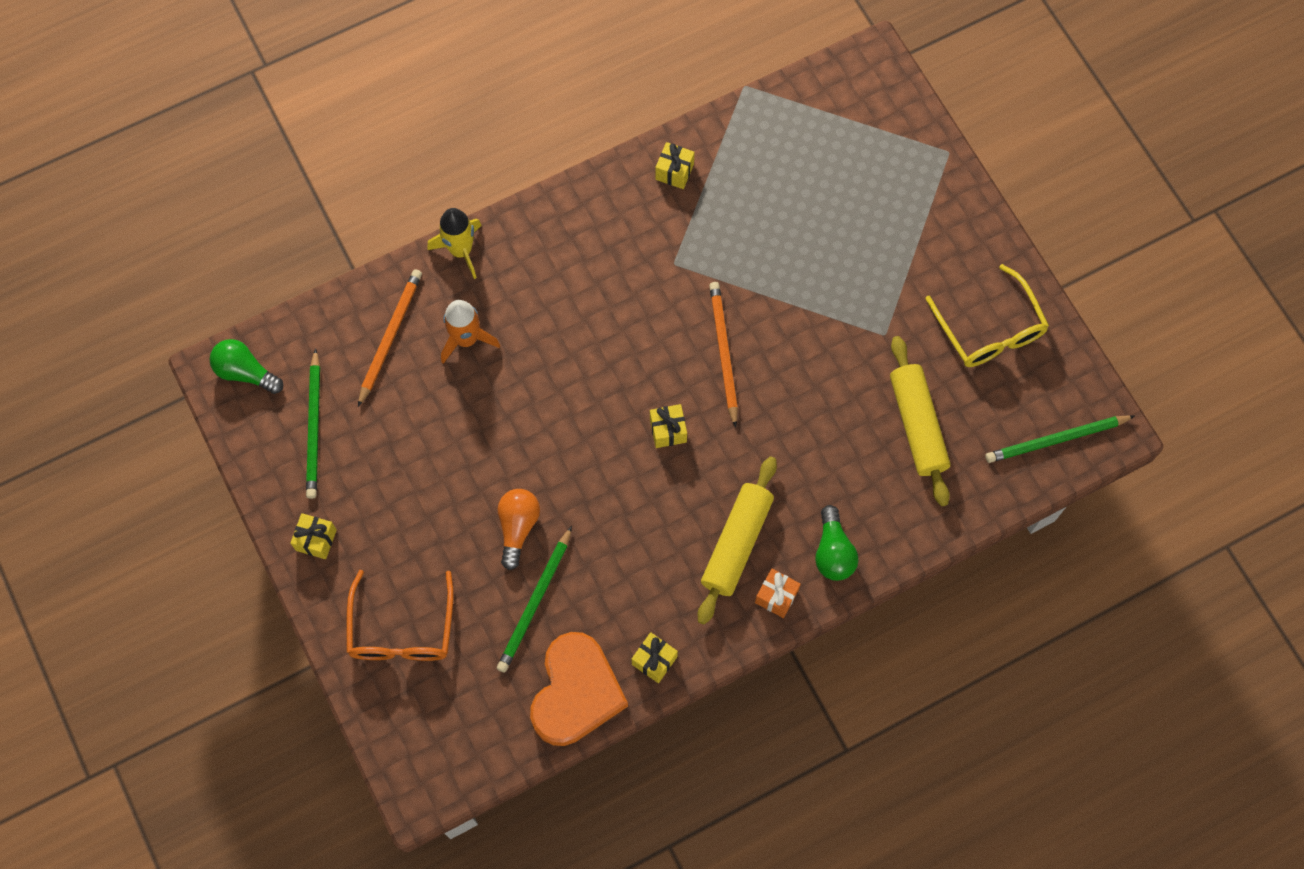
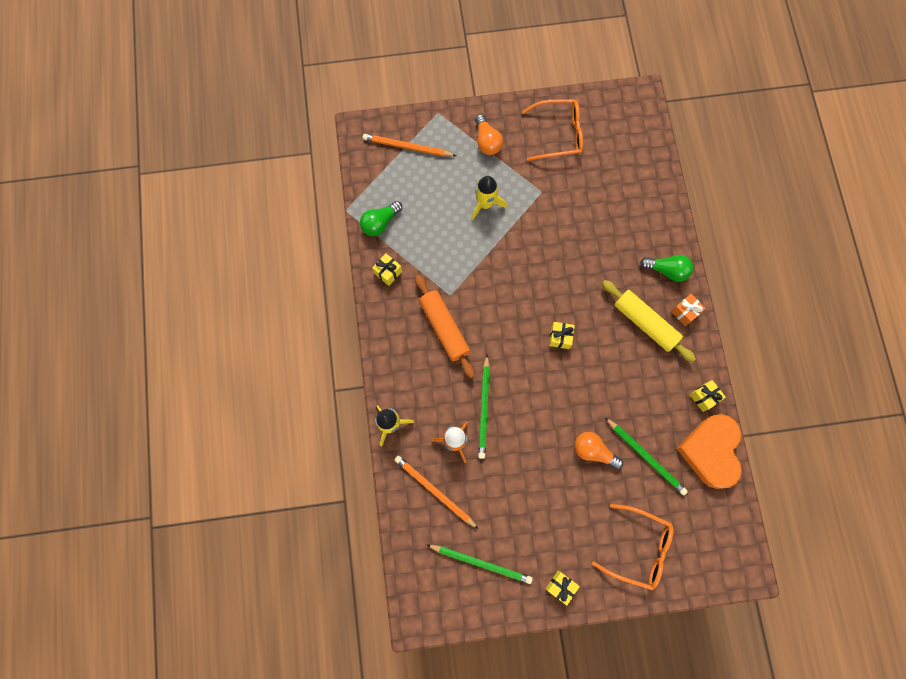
camera: 70 degrees left, 5 degrees up
(246, 372) = (425, 599): green light bulb -> green light bulb (380, 223)
(576, 693) = (711, 451): orange heart -> orange heart turned 120 degrees counterclockwise
(622, 272) = (444, 328): none -> orange rolling pin
(723, 352) = (520, 287): orange pencil -> orange pencil (407, 147)
(831, 264) = (485, 204): none -> yellow rocket
(917, 425) = (604, 195): yellow rolling pin -> none
(932, 233) = (487, 141): none -> orange light bulb
(989, 329) = (558, 134): yellow glasses -> orange glasses
(1056, 440) = (637, 126): green pencil -> green pencil (484, 408)

